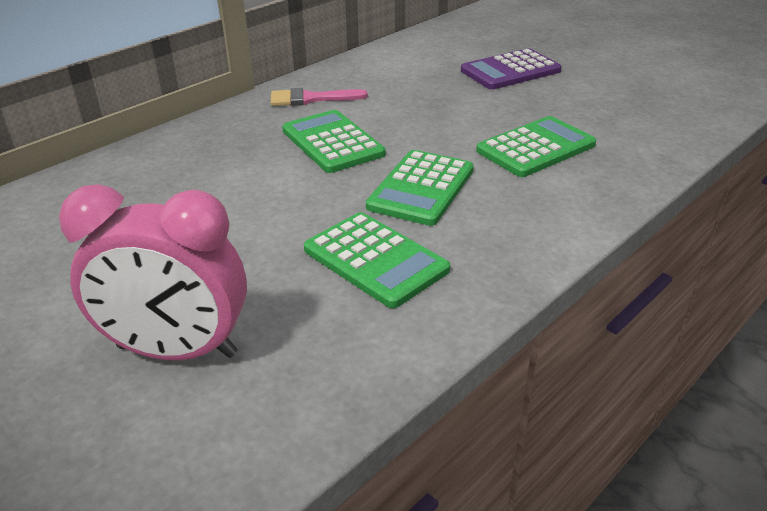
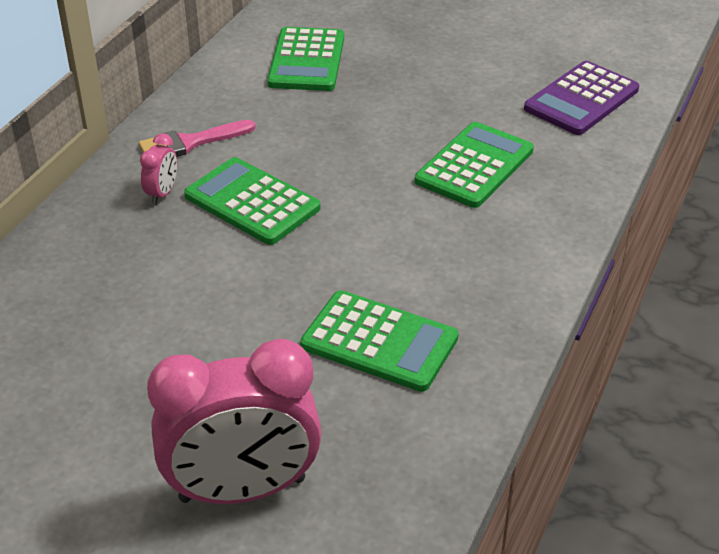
camera: 20 degrees left, 5 degrees up
(267, 126) = (162, 193): none -> pink clock
(421, 188) = (381, 244): green calculator -> green calculator (307, 61)
(510, 71) = (399, 58): purple calculator -> purple calculator (581, 99)

